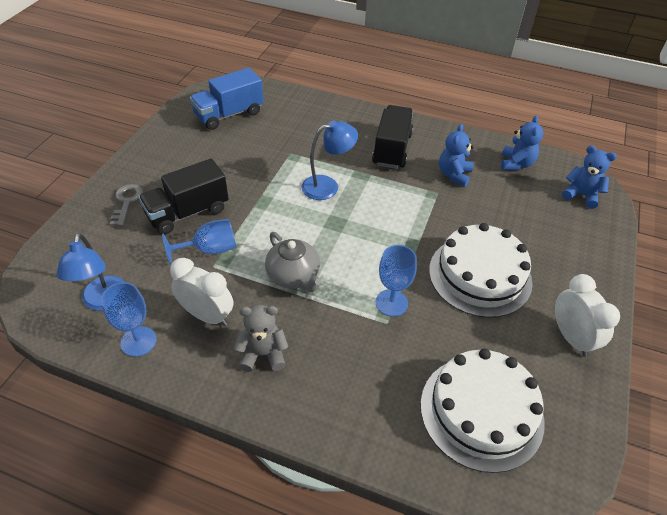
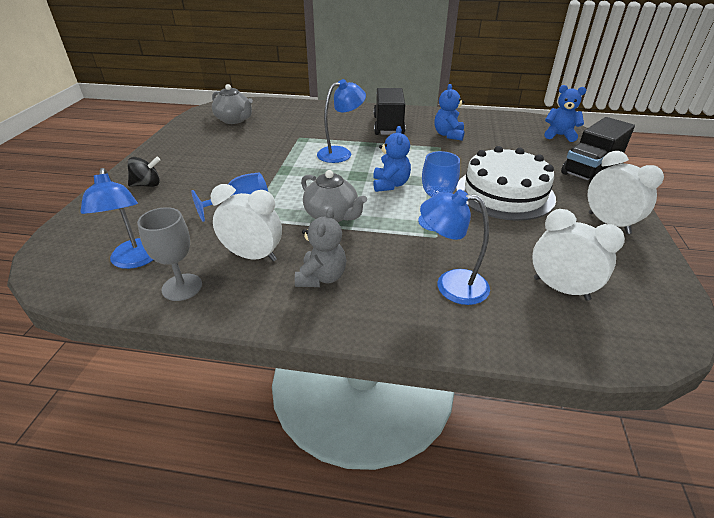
camera: 10 degrees left, 10 degrees down
(127, 202) = (147, 185): grey key -> black spinning top
(138, 341) = (182, 287): blue goblet -> grey goblet
(188, 212) = (212, 185): black truck -> black truck (590, 169)
(229, 114) = (234, 120): blue truck -> grey teapot
(263, 354) = (321, 277): grey teddy bear -> grey teddy bear turned 120 degrees clockwise
(378, 386) = (451, 285): none -> blue lamp
(481, 412) = (561, 289): white cake -> white clock
(516, 164) = (496, 123): blue teddy bear -> blue teddy bear (390, 185)

